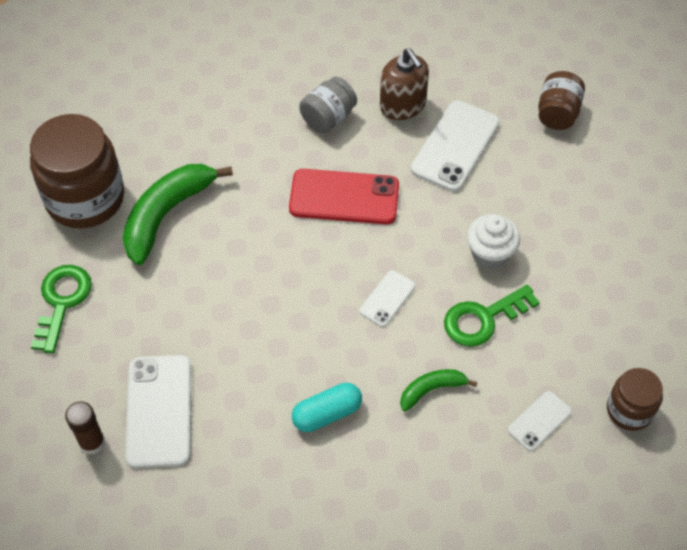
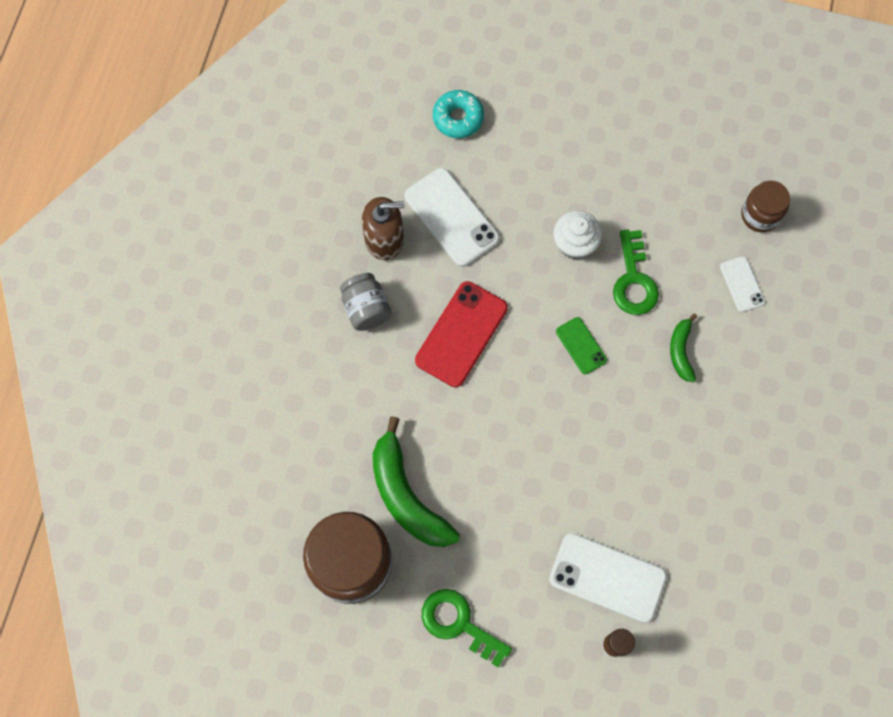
camera: 65 degrees left, 15 degrees up
(327, 414) = (668, 442): turquoise capsule -> none
(387, 298) = (581, 345): white phone -> green phone
(557, 113) = (458, 118): brown jar -> turquoise donut

